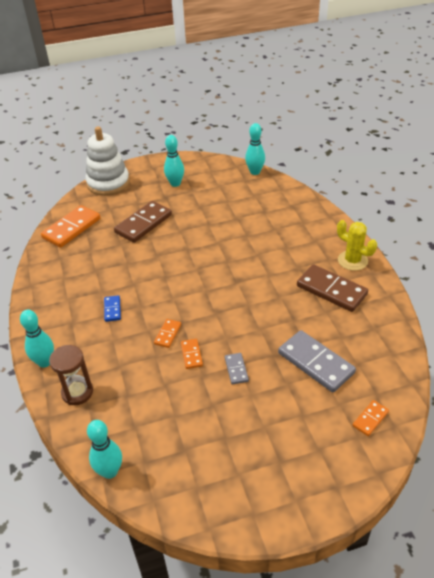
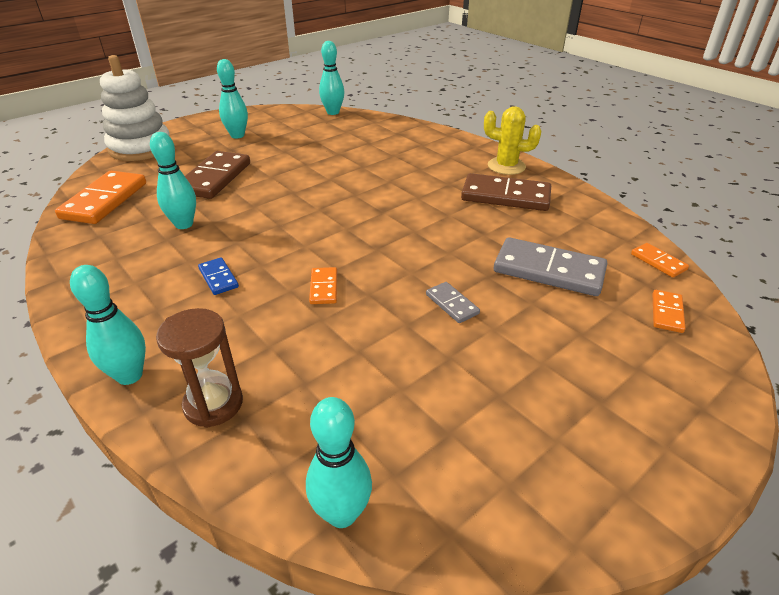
camera: 25 degrees left, 5 degrees down
(109, 261) = (184, 224): none -> turquoise bowling pin
(191, 355) = (375, 303): orange domino -> orange domino (658, 262)

